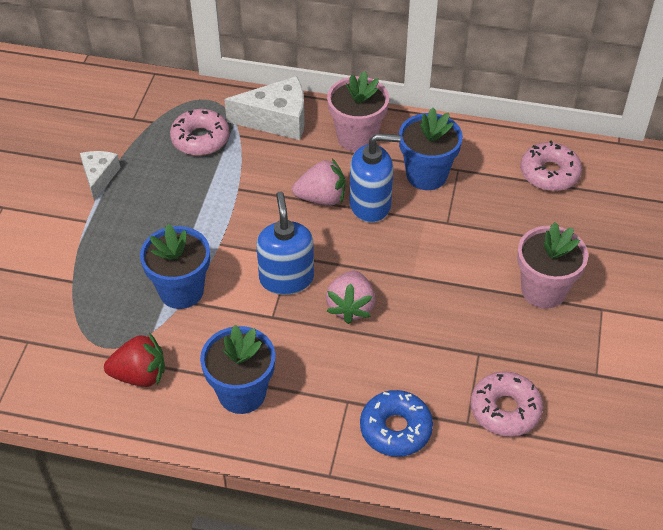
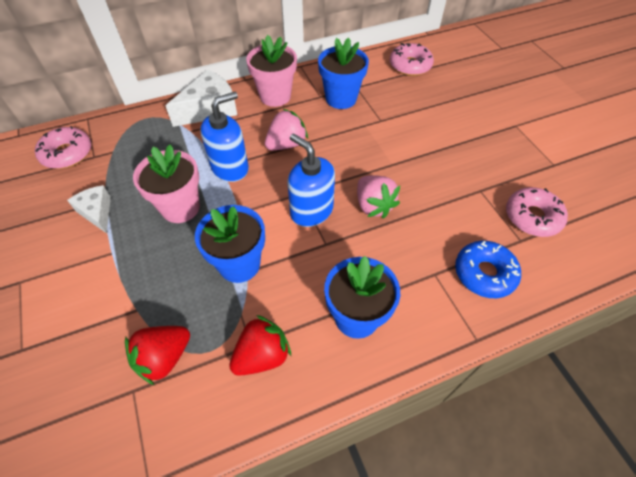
camera: 35 degrees left, 5 degrees up
(66, 331) = (164, 357): none -> red strawberry
(200, 139) = (162, 146): pink donut -> pink donut (67, 153)
(370, 205) = (323, 133): blue soap dispenser -> blue soap dispenser (230, 167)
(543, 290) = (475, 131): pink flower pot -> pink flower pot (180, 208)

